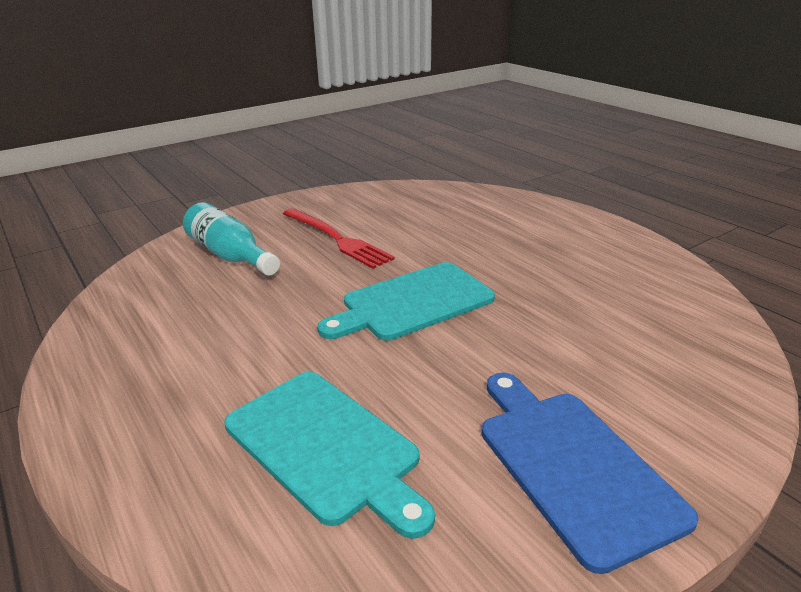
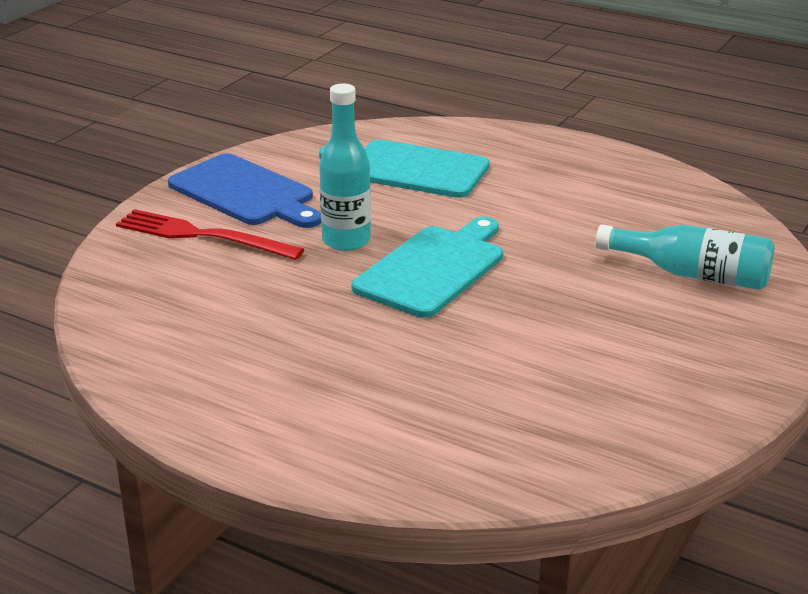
camera: 155 degrees right, 0 degrees up
(336, 239) = (603, 326): red fork -> red fork (203, 236)
(473, 350) = (346, 241): none -> turquoise bottle

